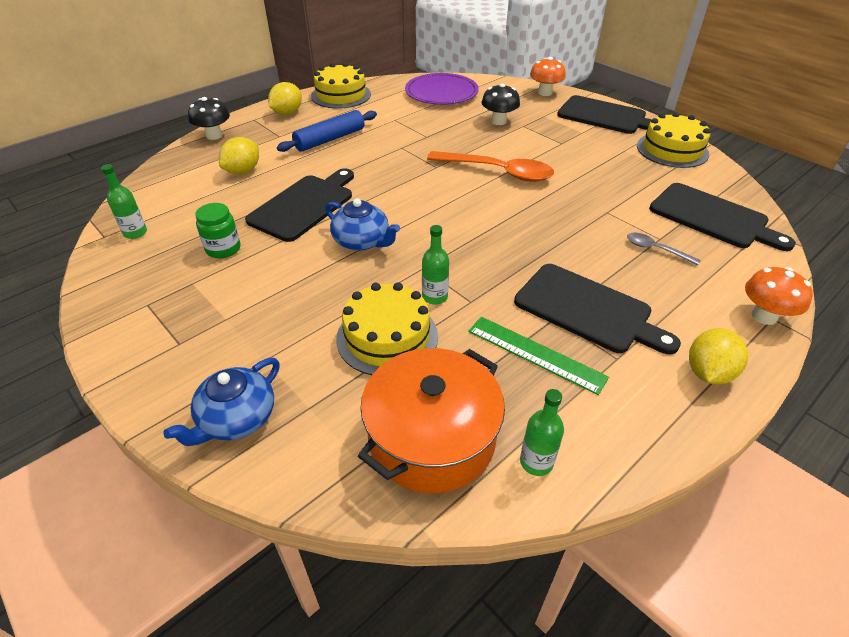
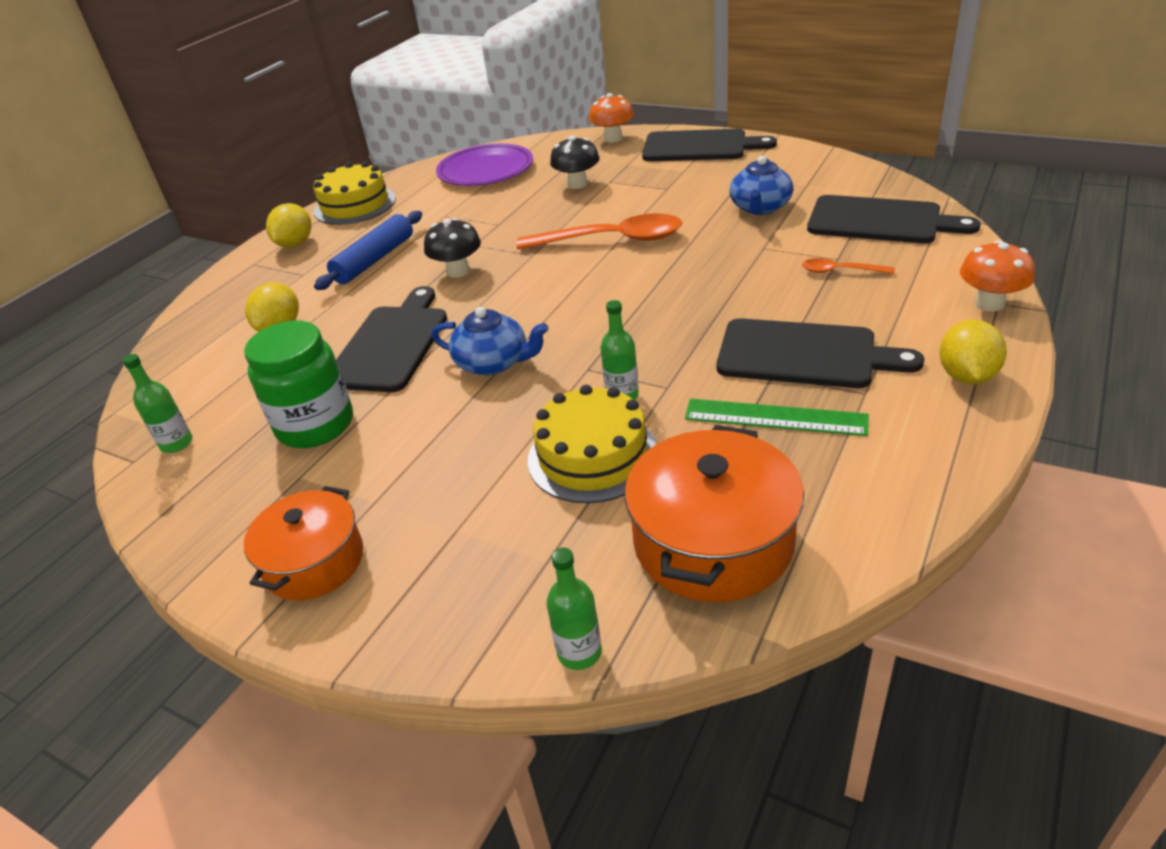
camera: 15 degrees left, 5 degrees down
(165, 348) = (314, 562): none -> orange pot
(214, 135) = (210, 297): black mushroom -> black mushroom (458, 271)
(223, 249) = (315, 425): green jar -> green jar, size x1.65
(236, 418) = (464, 605): blue teapot -> blue teapot (760, 208)
(536, 462) = (843, 524): green bottle -> green bottle (579, 652)
(656, 249) = (840, 271): grey spoon -> orange spoon
(672, 150) = (796, 163): yellow cake -> none

